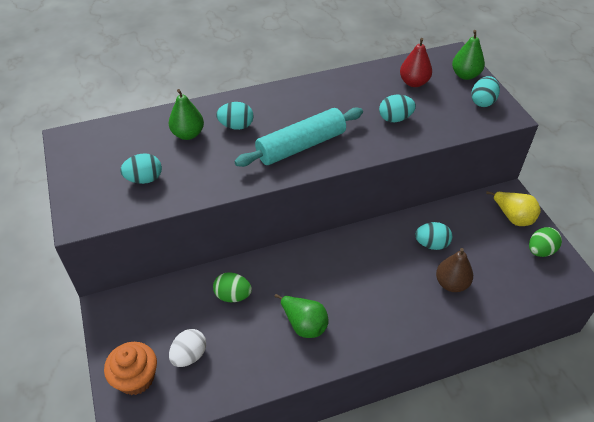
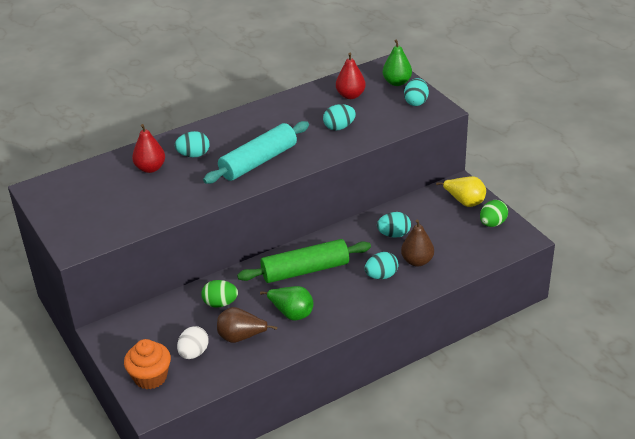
camera: 10 degrees left, 10 degrees down
(144, 179) = (122, 209): turquoise egg -> turquoise egg (381, 276)
(188, 134) = (150, 168): green pear -> red pear
(244, 345) = (241, 337): none -> brown pear
(330, 271) = (305, 270): none -> green rolling pin

